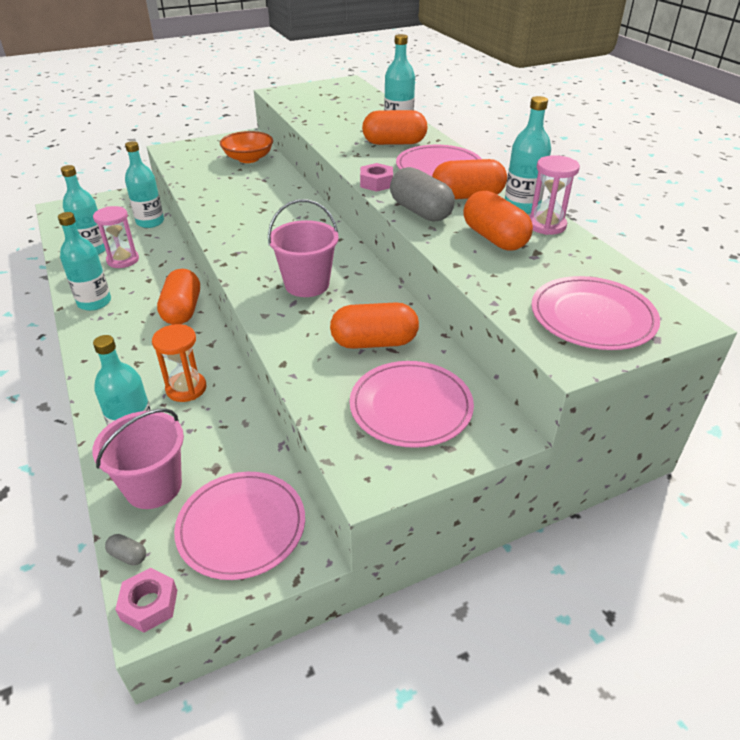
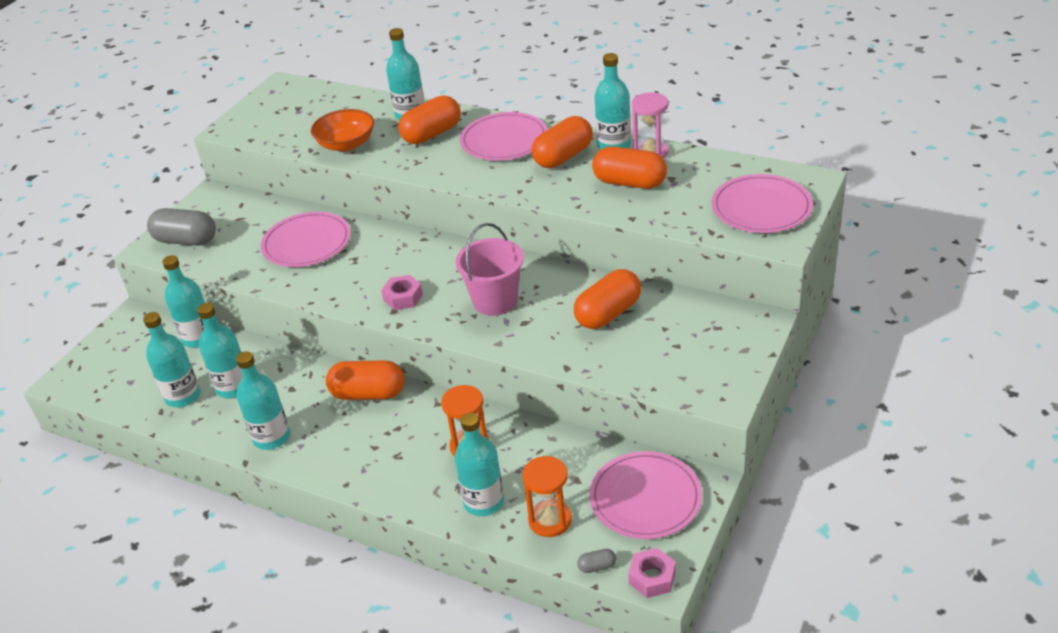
camera: 35 degrees left, 0 degrees up
(123, 260) = (233, 387): pink hourglass -> turquoise bottle
(153, 487) = (550, 520): pink bucket -> orange hourglass
(182, 310) = (368, 393): orange capsule -> orange capsule turned 45 degrees counterclockwise
(248, 158) = (255, 216): orange bowl -> orange bowl (346, 144)
(376, 183) = (475, 181): pink nut -> pink nut (403, 297)
(411, 407) = (690, 340): pink plate -> pink plate (307, 243)
(420, 211) = (547, 188): grey capsule -> grey capsule (186, 240)

